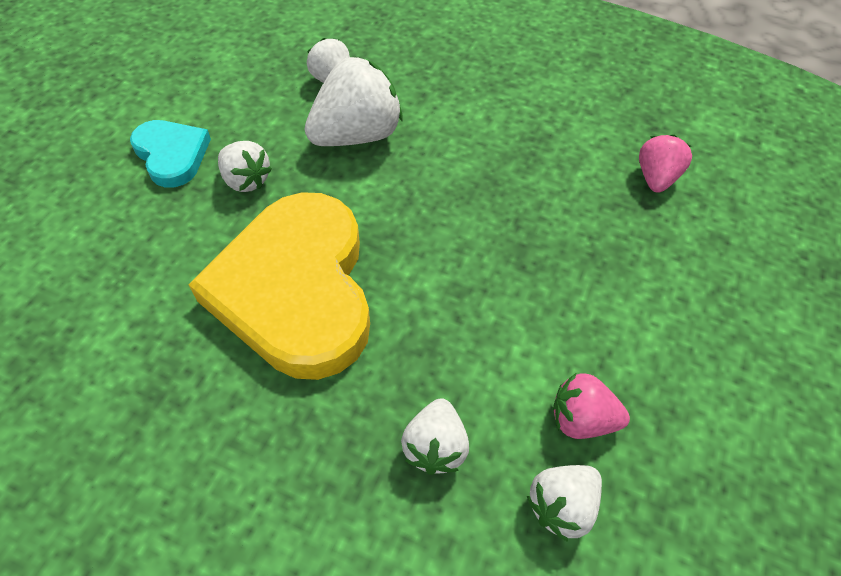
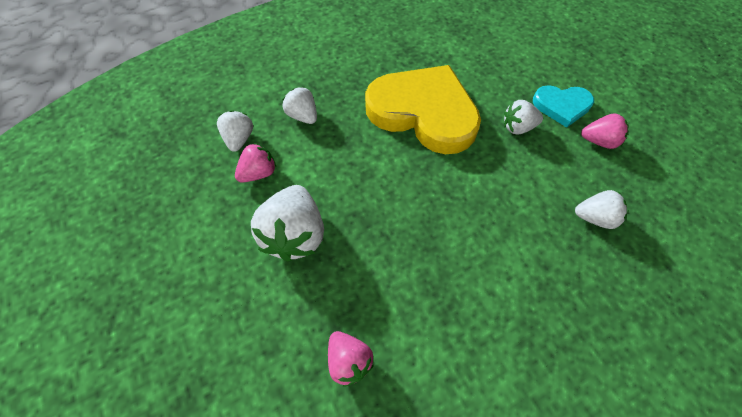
camera: 130 degrees right, 5 degrees up
(214, 107) = (598, 141): none -> pink strawberry
(356, 135) = (524, 198): white strawberry -> white strawberry (295, 234)

